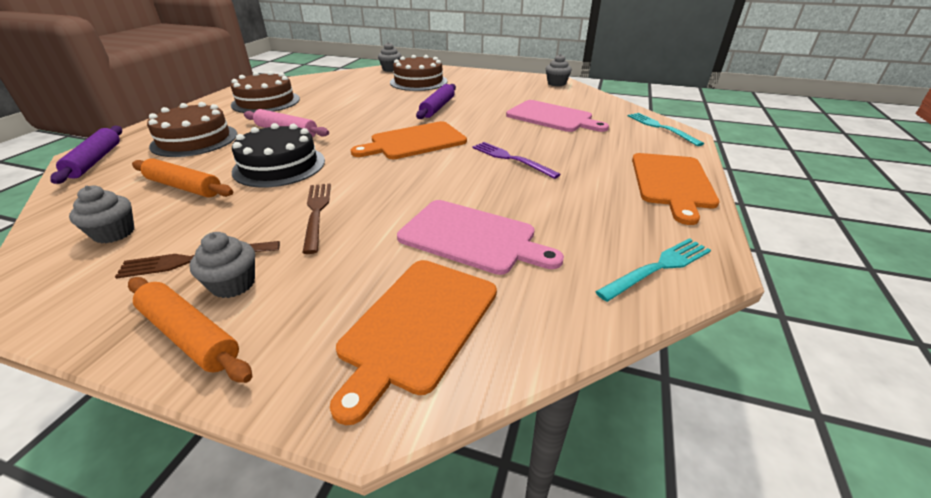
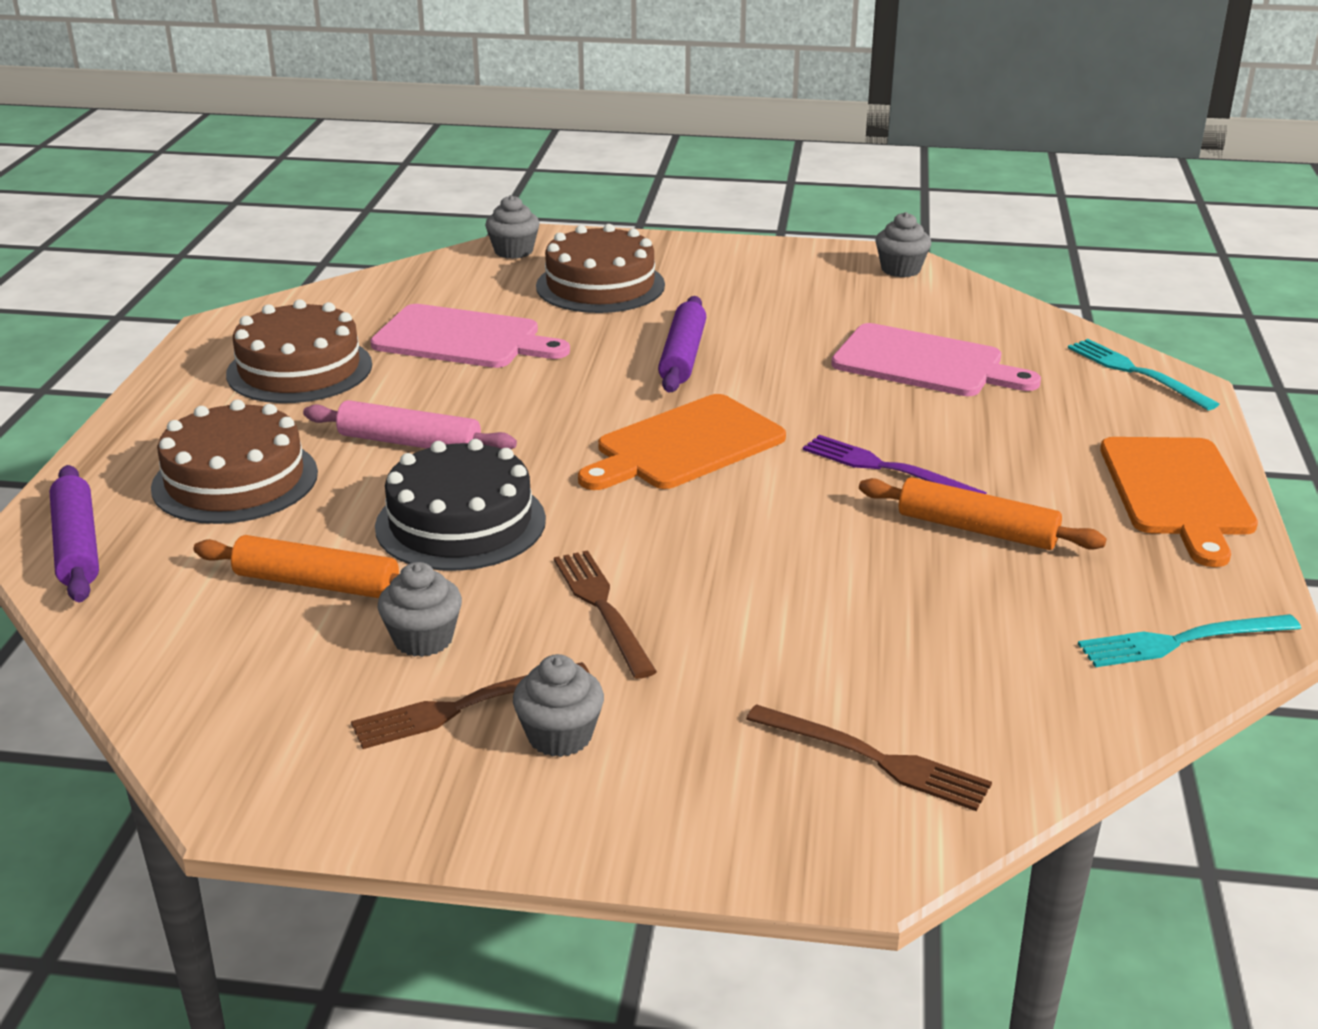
camera: 10 degrees left, 5 degrees down
(114, 233) = (279, 680): grey cupcake -> grey cupcake (423, 639)
(190, 335) = (558, 810): orange rolling pin -> orange rolling pin (977, 529)
(417, 325) = (873, 759): orange cutting board -> brown fork
(472, 237) = (887, 623): pink cutting board -> pink cutting board (463, 339)
(658, 268) = (1182, 641): turquoise fork -> turquoise fork turned 150 degrees counterclockwise

